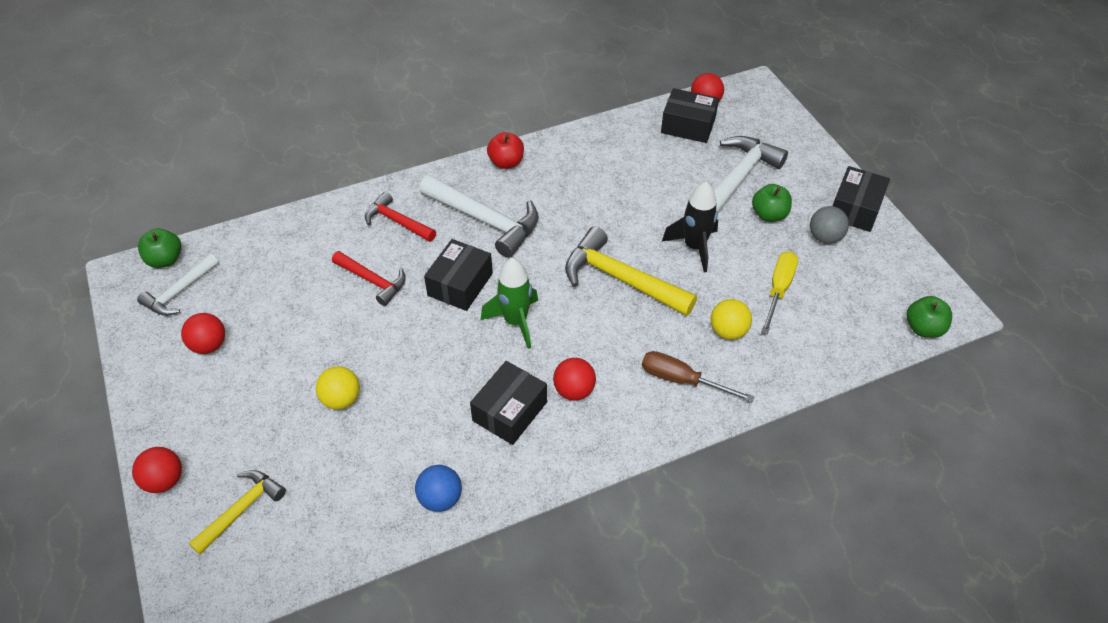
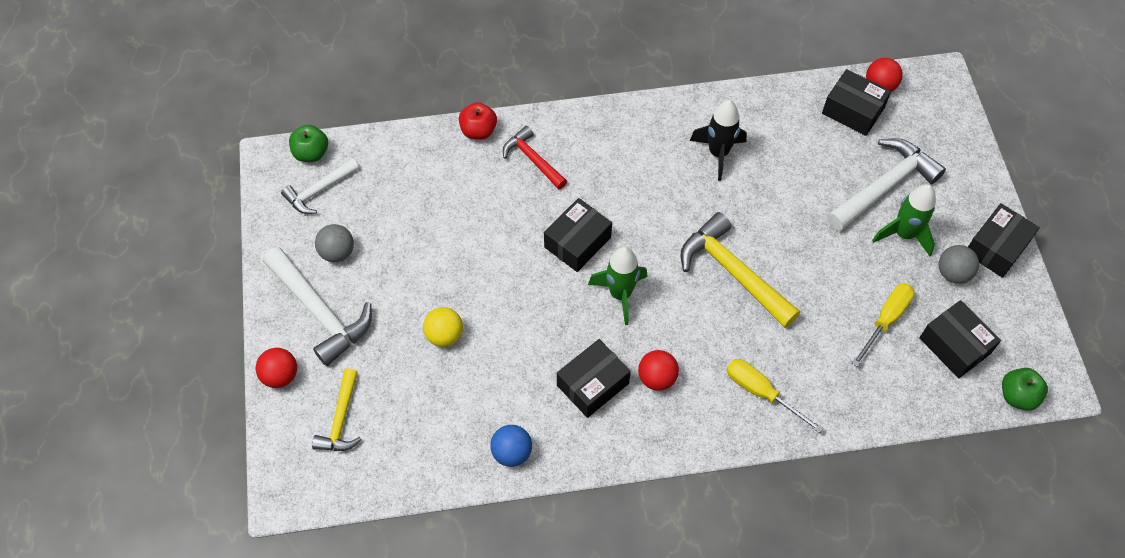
camera: 15 degrees right, 10 degrees up
(209, 345) = (337, 252): red ball -> grey ball
(242, 510) = (341, 419): yellow hammer -> yellow hammer turned 135 degrees clockwise
(372, 281) = (496, 219): red hammer -> none
(485, 220) = (617, 177): white hammer -> white hammer (319, 312)
(506, 162) = (654, 115): red apple -> red apple (478, 131)
(682, 380) = (761, 392): brown screwdriver -> yellow screwdriver
(694, 247) = (816, 254): black rocket -> black rocket (718, 153)
(728, 331) = (821, 352): yellow ball -> none
(769, 215) = (904, 234): green apple -> green rocket
(849, 298) = (954, 345): none -> black box

